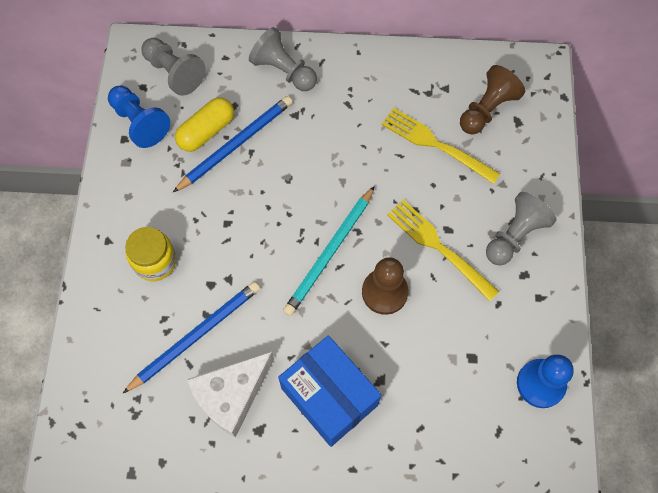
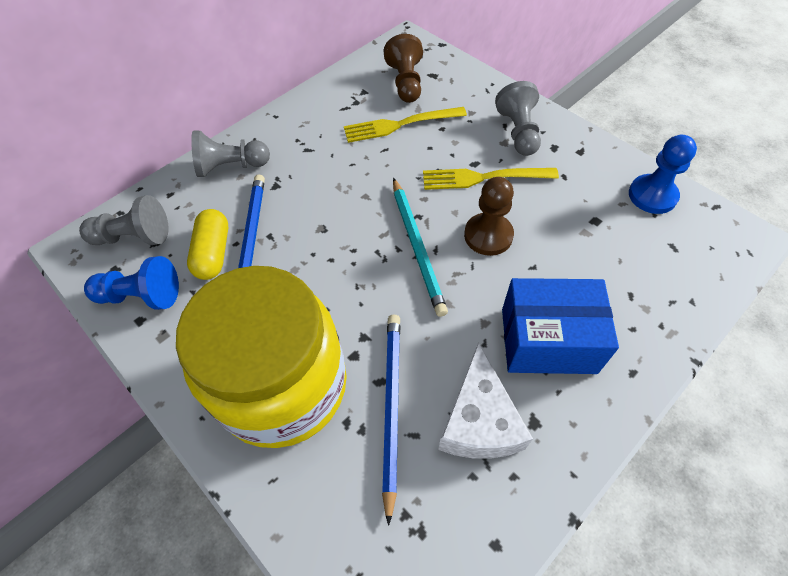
camera: 45 degrees left, 10 degrees down
(155, 261) = (283, 385): yellow jar -> yellow jar, size x2.37

